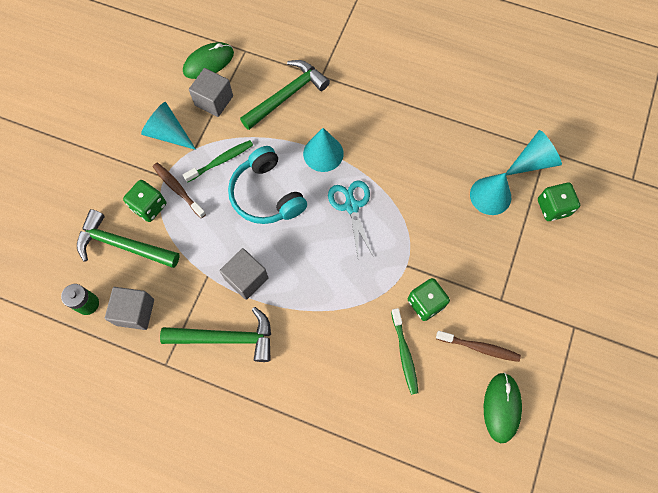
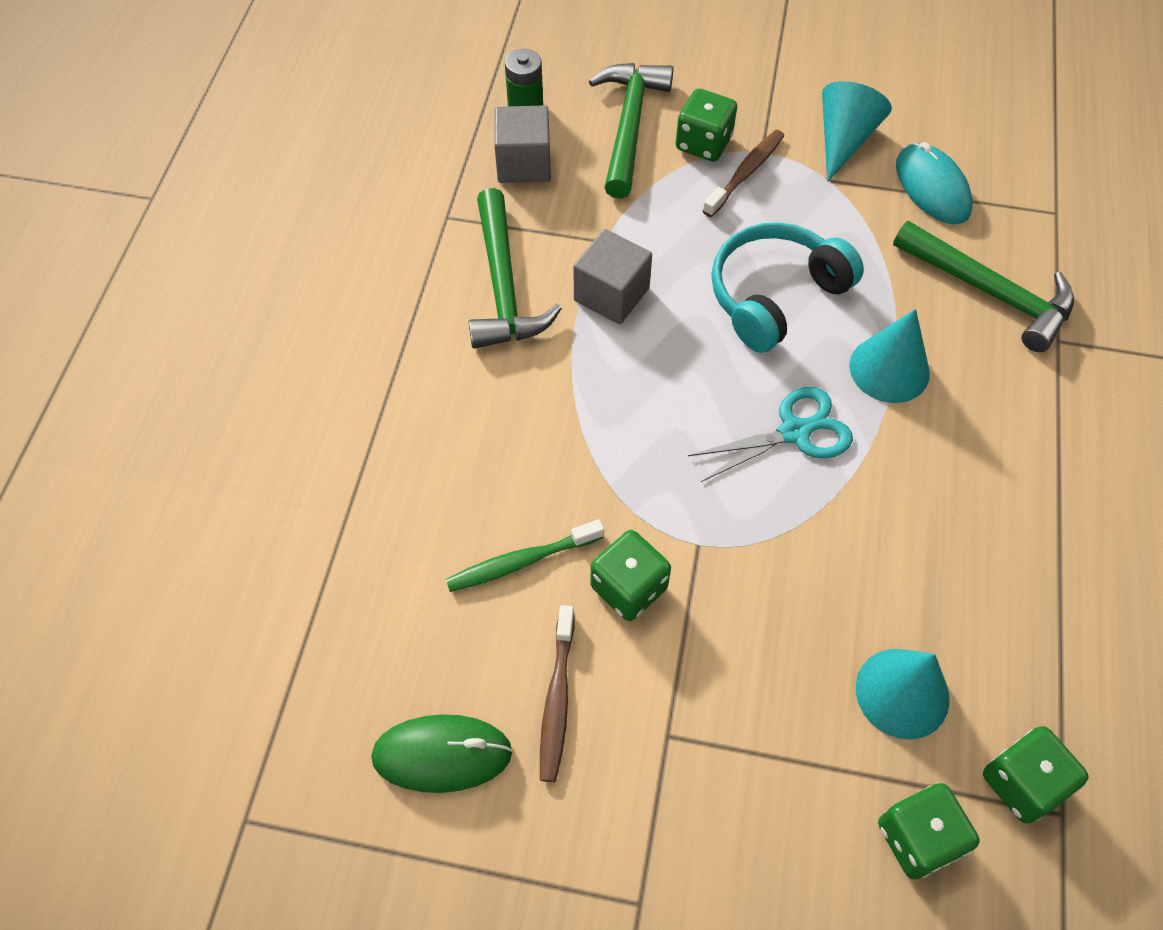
camera: 80 degrees right, 10 degrees down
(208, 62) = (1006, 165): green mouse -> none
(214, 101) = (932, 187): grey cube -> turquoise mouse
(221, 161) = (818, 220): green toothbrush -> none
(533, 161) = (1022, 783): turquoise cone -> green dice

